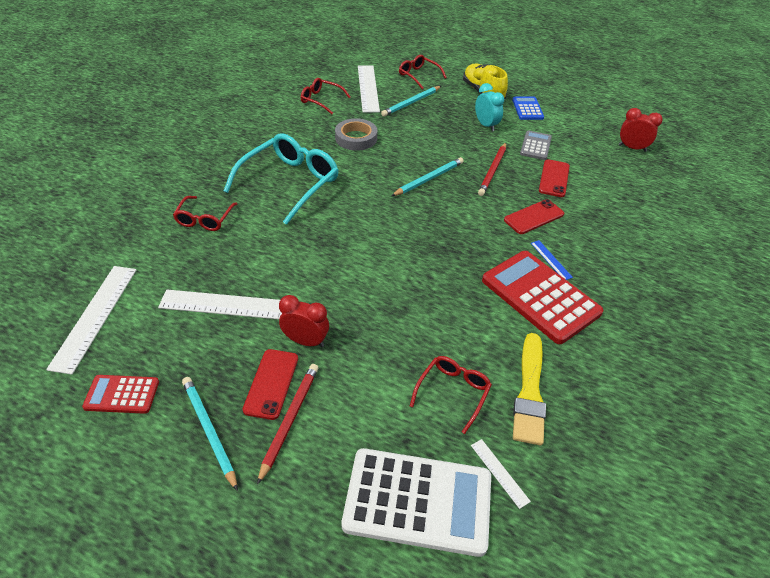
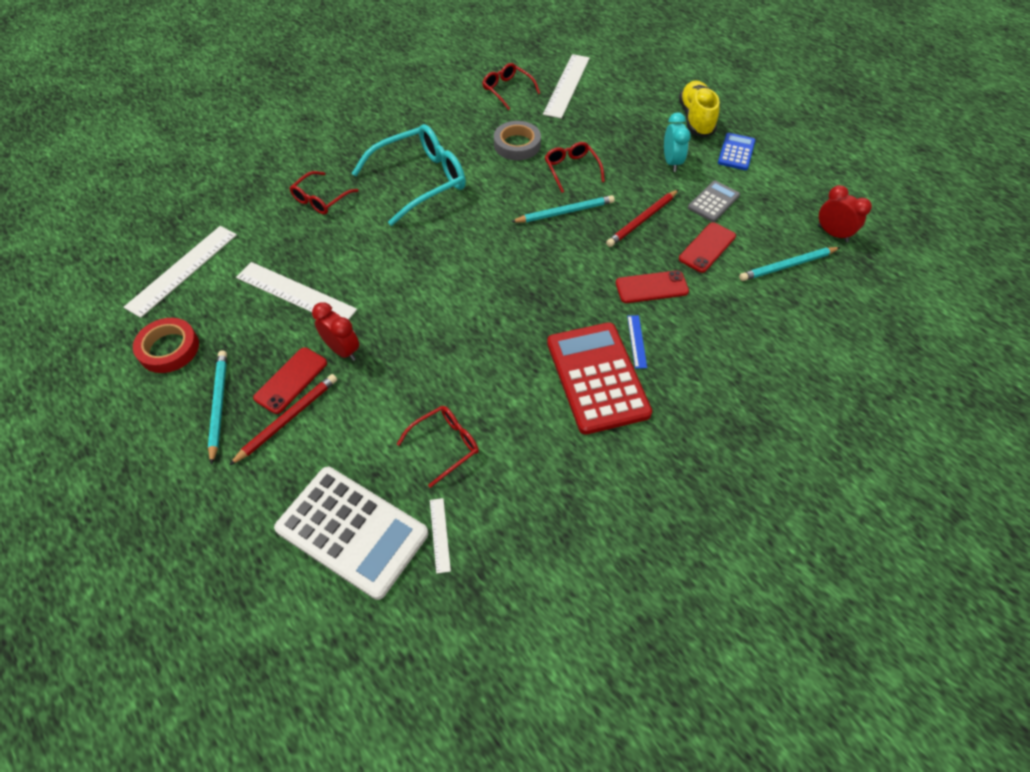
camera: 25 degrees right, 10 degrees up
(122, 394) = (169, 349): red calculator -> red tape
(411, 103) = (603, 114): turquoise pencil -> turquoise pencil (787, 266)
(418, 76) = (634, 81): red glasses -> red glasses (571, 170)
(529, 392) = (519, 471): yellow brush -> none

